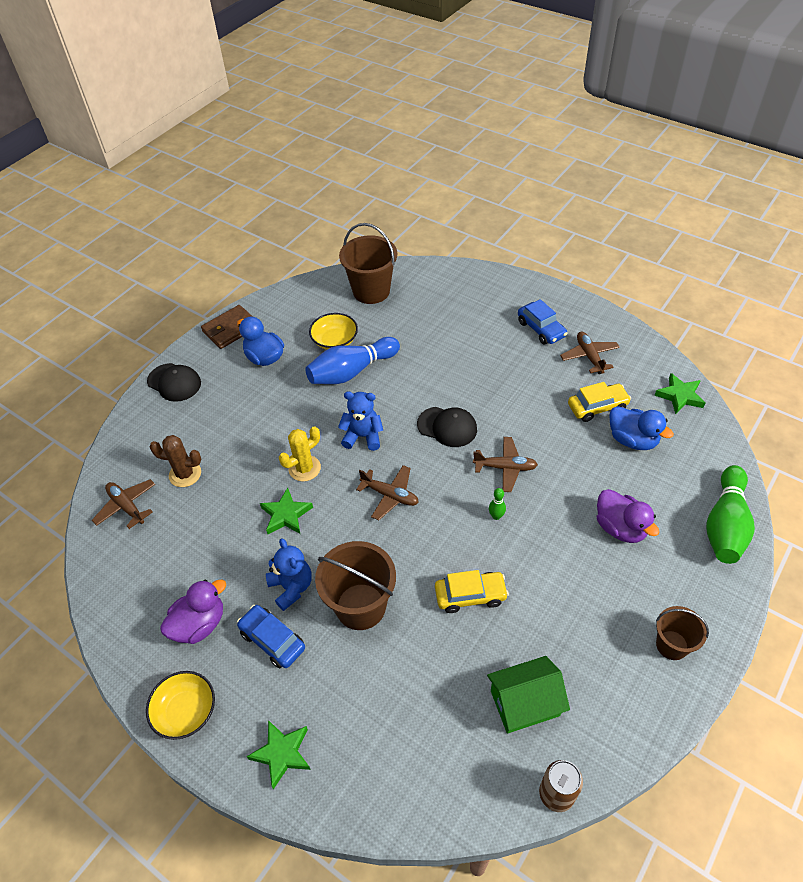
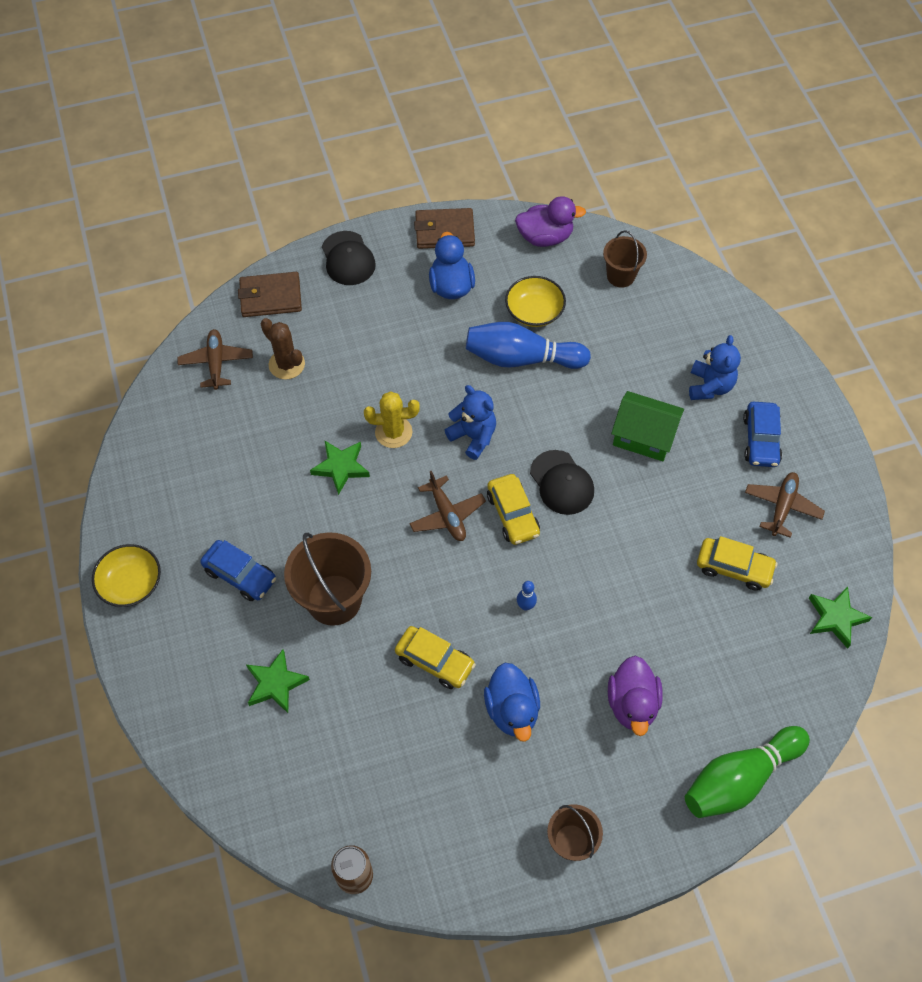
camera: 35 degrees right, 10 degrees up
(135, 439) = (270, 297): none -> brown wallet
(199, 624) = (195, 517): purple duck -> purple duck (545, 237)
(272, 640) = (240, 575): blue car -> blue car turned 135 degrees clockwise
(282, 753) = (175, 674): green star -> green star (276, 683)
(291, 587) = (292, 539): blue teddy bear -> blue teddy bear (710, 386)
(371, 291) = (621, 276): brown bucket -> brown bucket, size x0.59
(434, 466) = (513, 514): none -> yellow car
(496, 516) = (525, 606): green bowling pin -> blue bowling pin
(505, 467) = (579, 564): brown plane -> none
(525, 703) = (396, 787): green house -> green house (643, 436)
(632, 440) = (735, 628): blue duck -> blue duck (512, 710)

